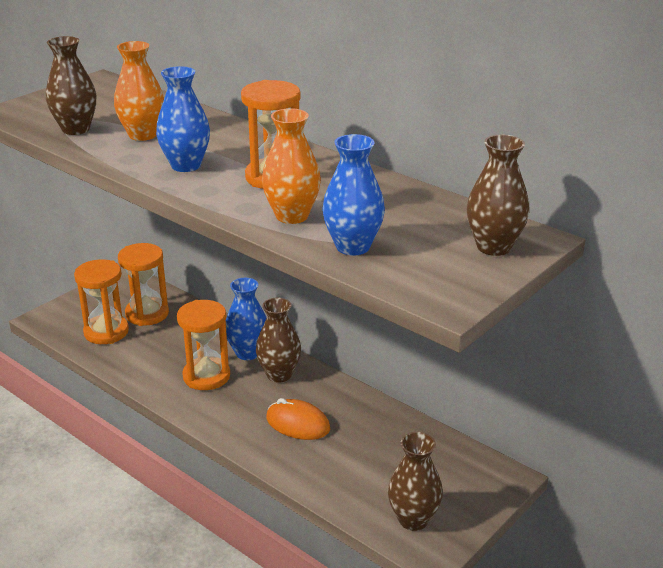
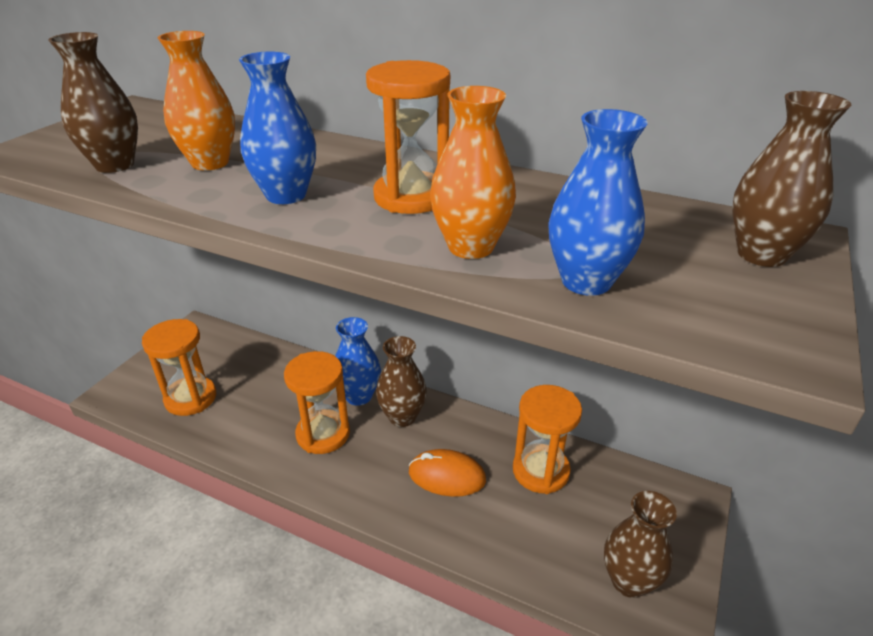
camera: 15 degrees left, 5 degrees up
(147, 314) = (232, 367): orange hourglass -> orange hourglass (540, 471)

